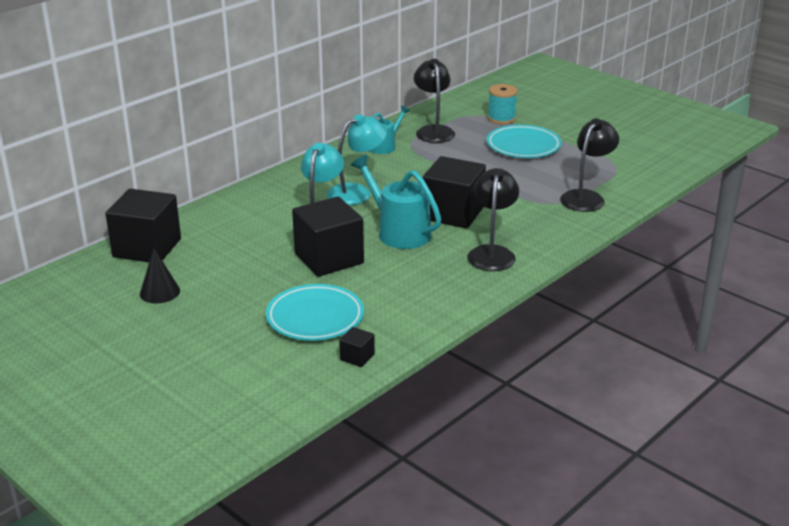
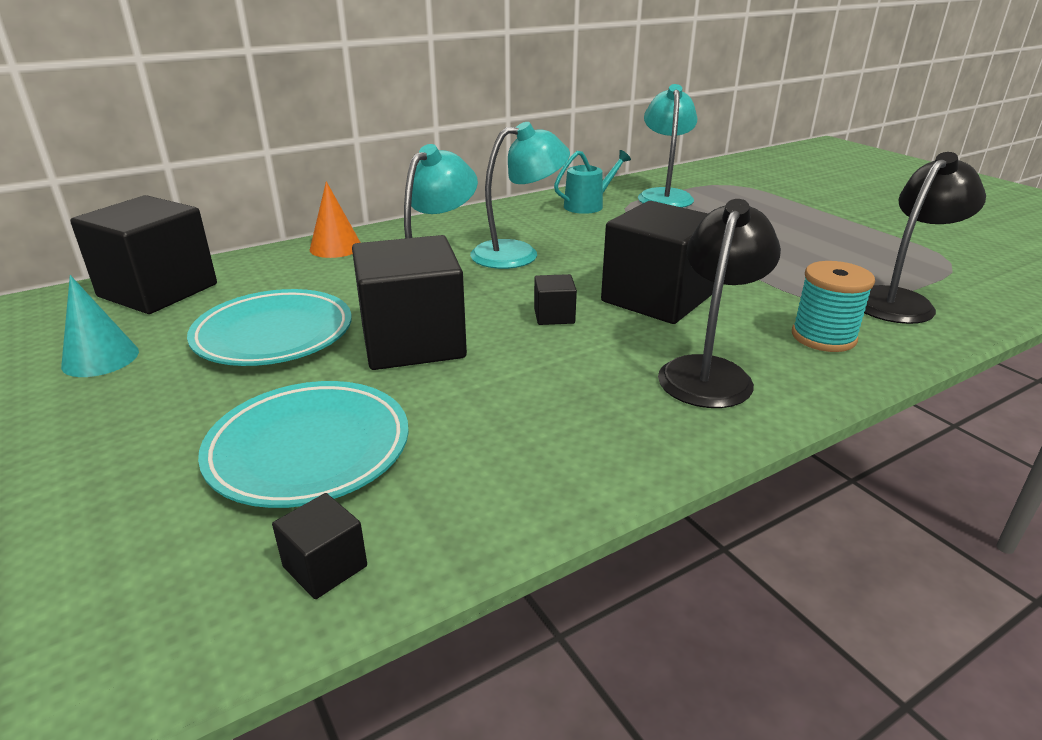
camera: 15 degrees right, 0 degrees up
(160, 292) = (100, 358): black cone -> turquoise cone
(234, 202) = (336, 247): none -> orange cone
(399, 232) = (554, 316): turquoise watering can -> black cube
(433, 131) = (664, 196): black lamp -> turquoise lamp
(501, 118) = (766, 191): turquoise spool -> turquoise spool (823, 337)
(523, 146) = (794, 223): turquoise plate -> turquoise plate (274, 335)

